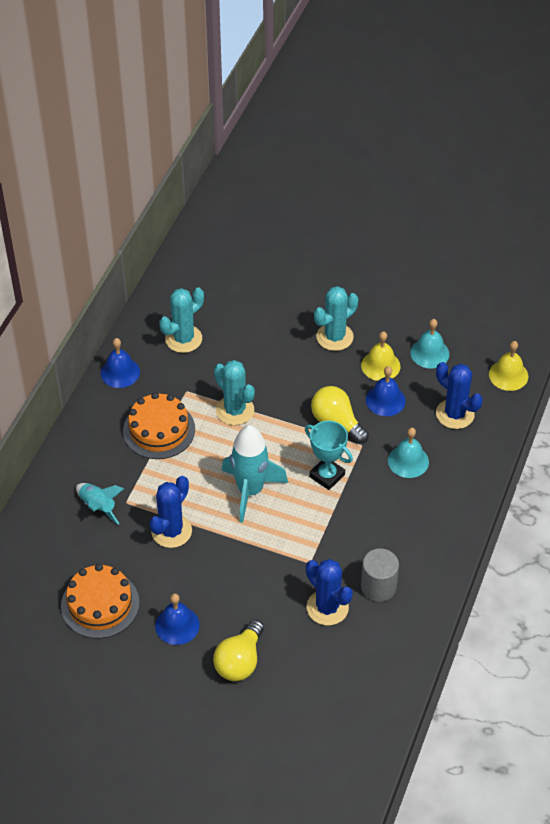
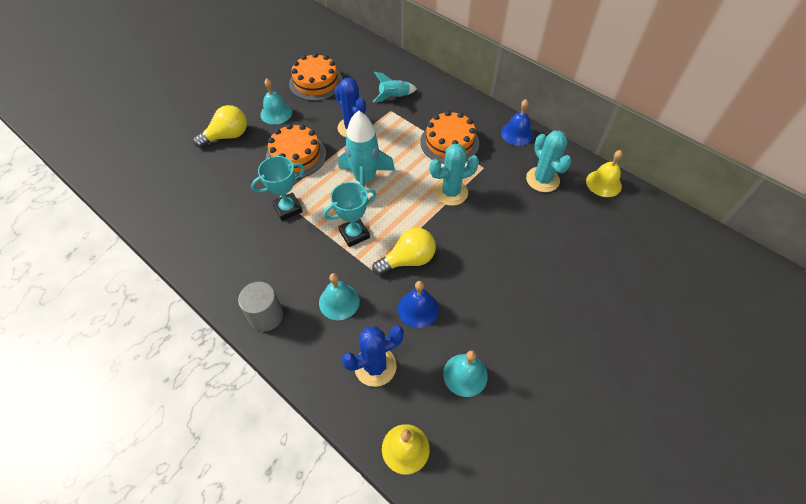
camera: 110 degrees right, 5 degrees up
(177, 625) = (276, 113): blue bell -> turquoise bell
(240, 661) = (227, 136): yellow light bulb -> yellow light bulb turned 105 degrees clockwise
(241, 572) = (296, 155): none -> orange cake
(321, 547) = (288, 208): none -> turquoise trophy
(327, 607) = (234, 195): blue cactus -> none
(334, 337) = (513, 293): turquoise cactus -> none
(378, 586) = (229, 233): grey cylinder -> grey cylinder (266, 316)
(380, 365) = (463, 320): yellow bell -> yellow bell (603, 183)

